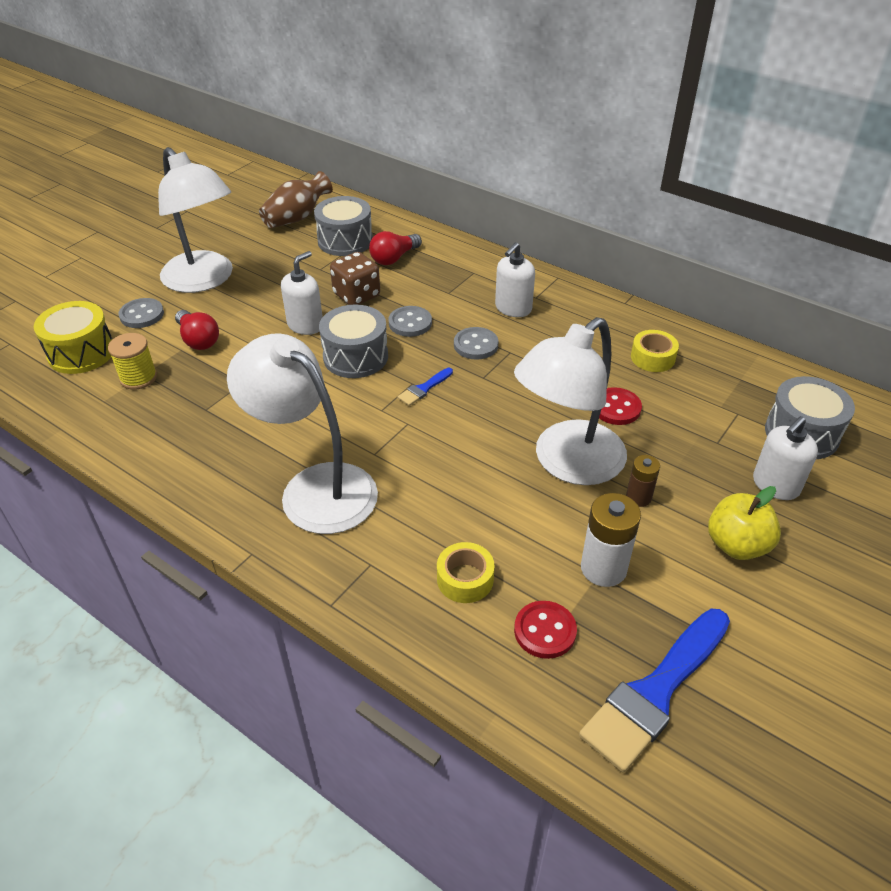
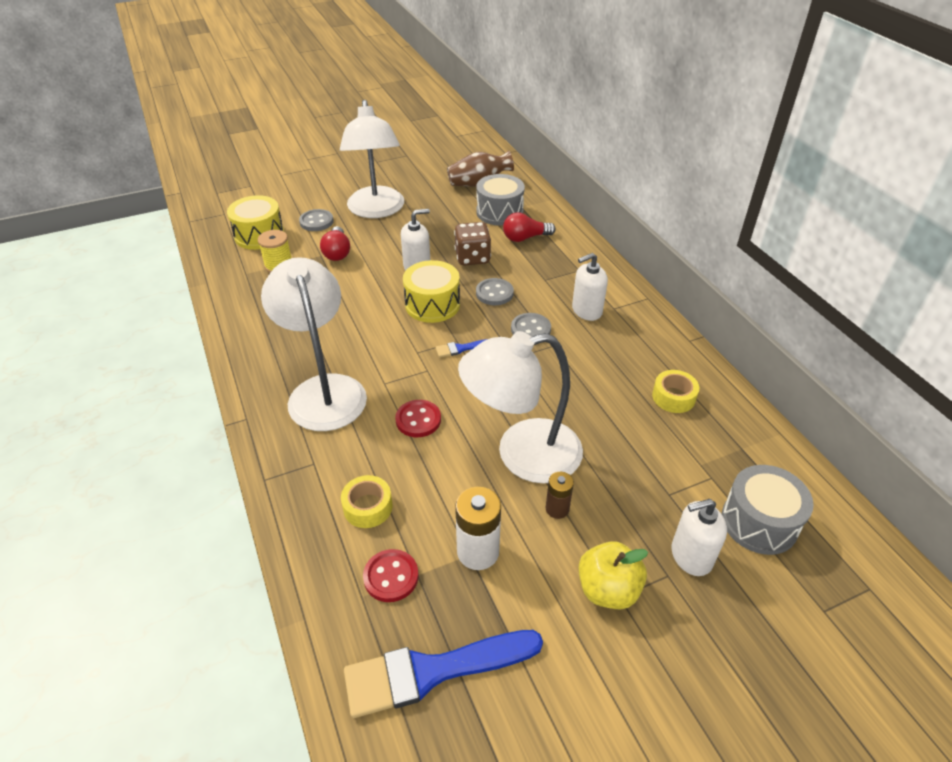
camera: 30 degrees right, 0 degrees up
(355, 357) = (432, 304): grey drum -> yellow drum
(616, 408) = (603, 426): red button -> red button (418, 420)

